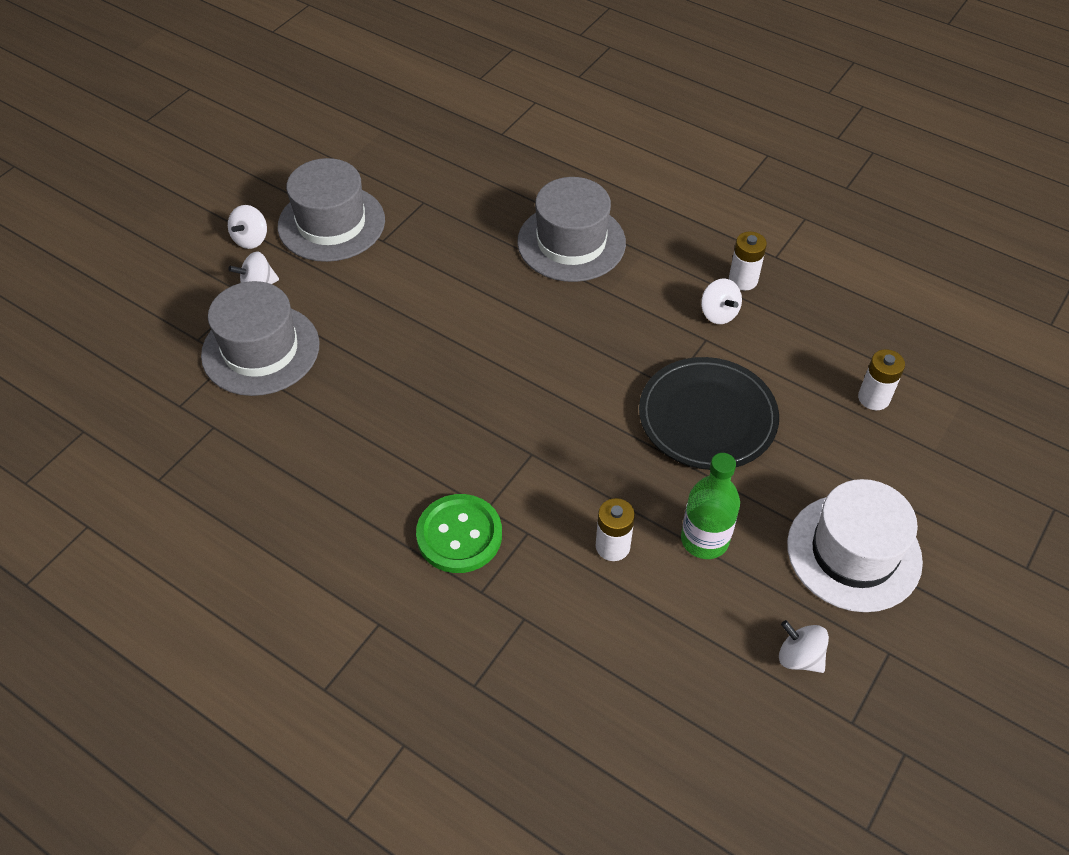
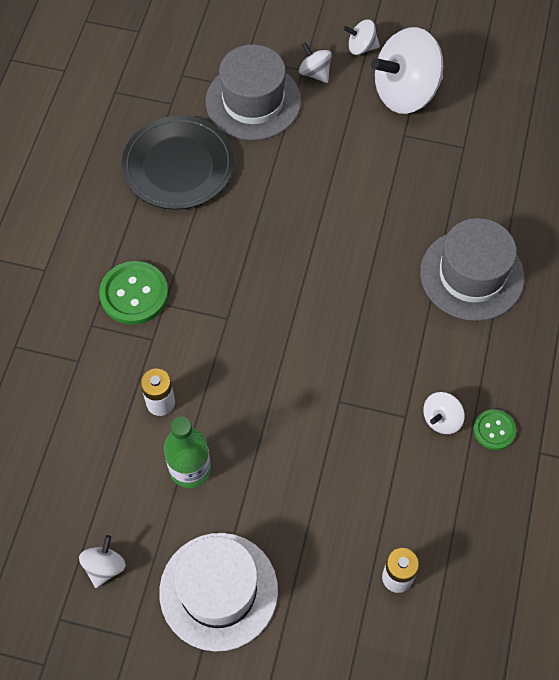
camera: 70 degrees right, 10 degrees up
(331, 223) = (405, 93): grey hat -> white spinning top
(707, 417) = (316, 440): black plate -> black plate (178, 166)
(743, 280) = (494, 430): white battery -> green button

